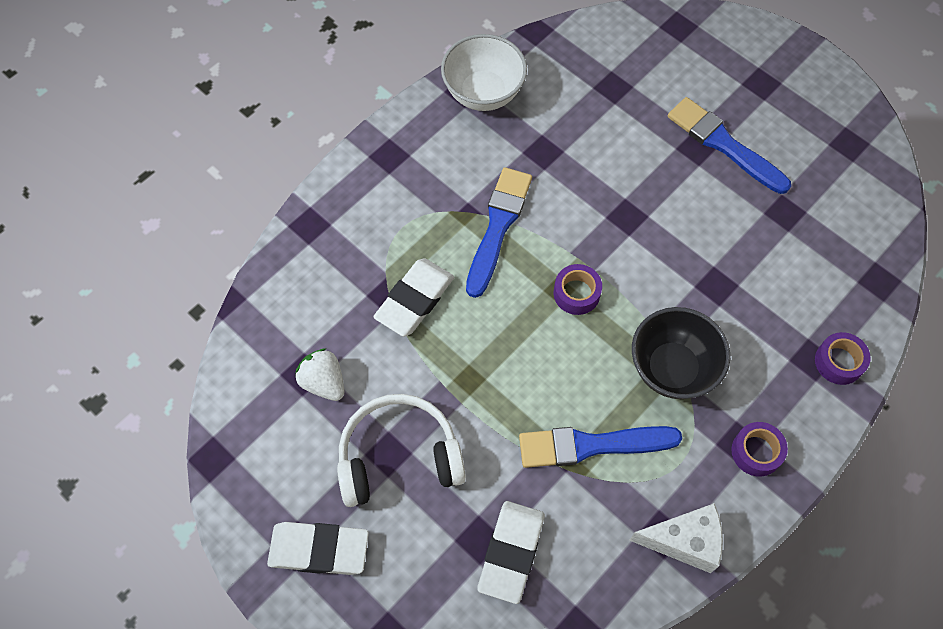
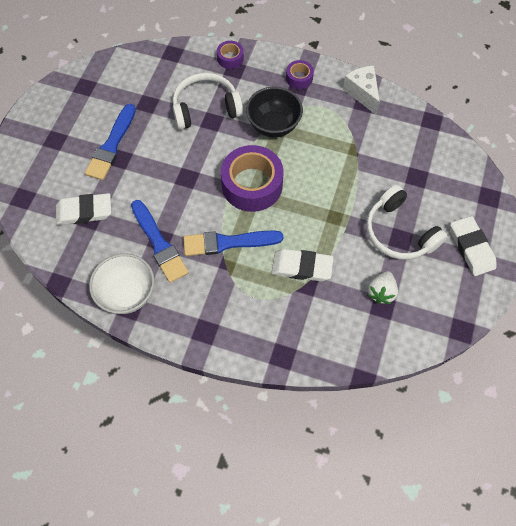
camera: 115 degrees left, 0 degrees up
(511, 553) = (414, 160): white eraser -> white eraser (84, 211)
(576, 293) = (252, 185): purple tape -> purple tape, size x2.07
(591, 445) = (337, 146): blue brush -> blue brush (159, 244)
(745, 287) = (206, 108): none -> white headphones

